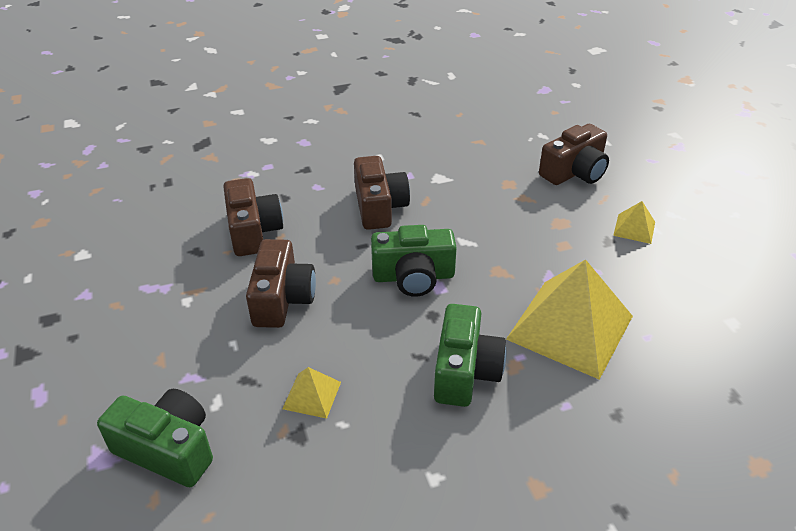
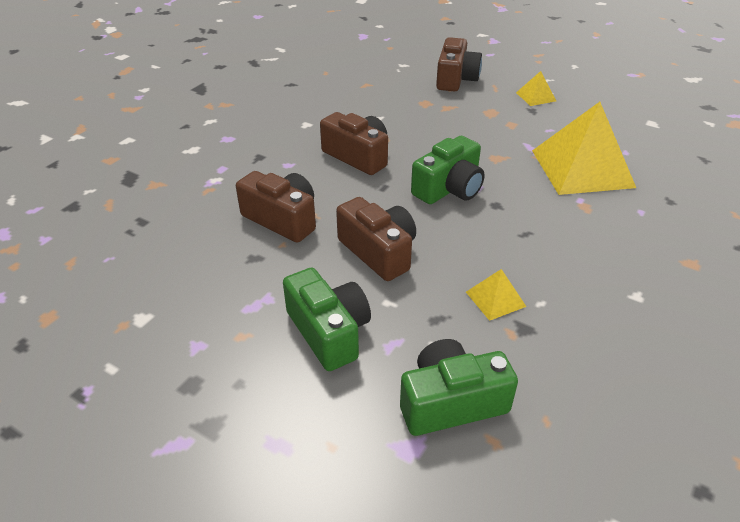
camera: 40 degrees left, 0 degrees up
(465, 371) = (563, 226): green camera -> green camera (329, 332)

